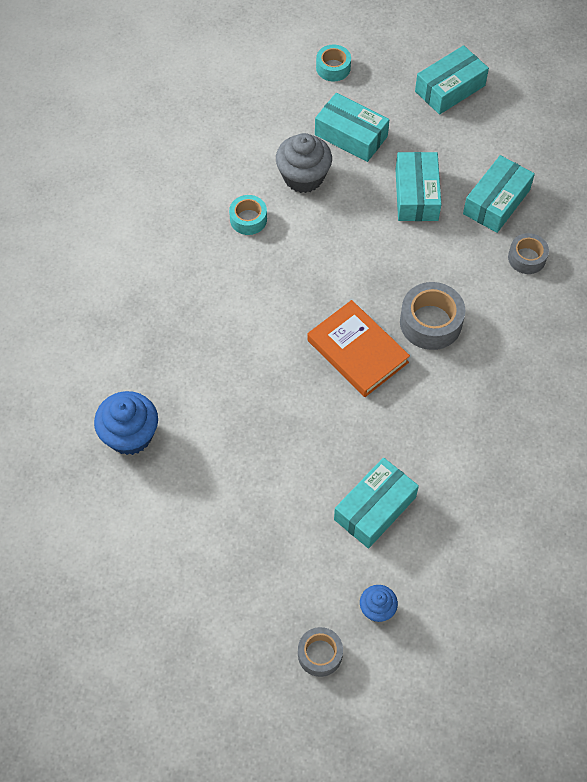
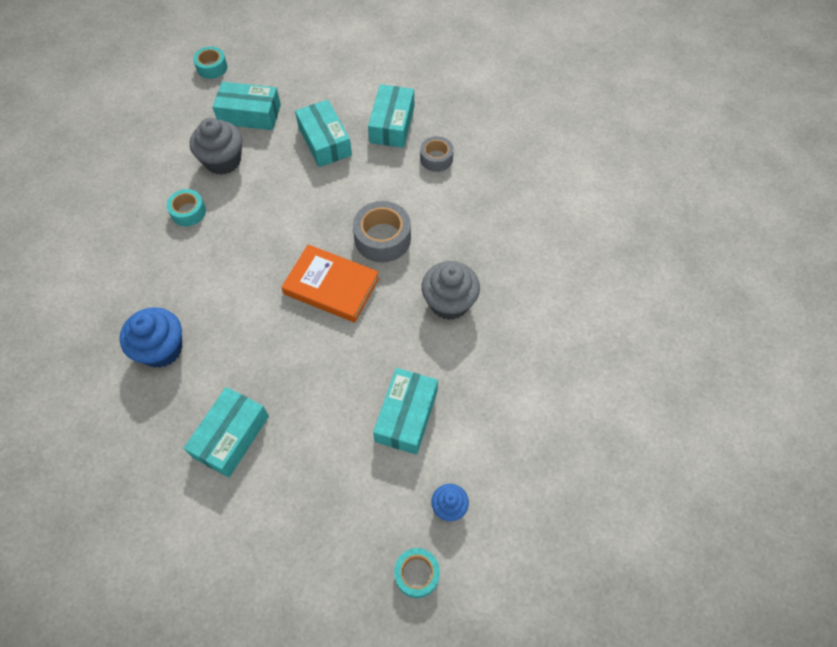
camera: 25 degrees left, 0 degrees up
(130, 435) = (152, 445): blue cupcake -> blue cupcake (161, 349)
(320, 654) = (417, 574): grey tape -> turquoise tape
(450, 88) = (315, 52): turquoise box -> turquoise box (231, 436)
(468, 416) = (449, 302): none -> grey cupcake

